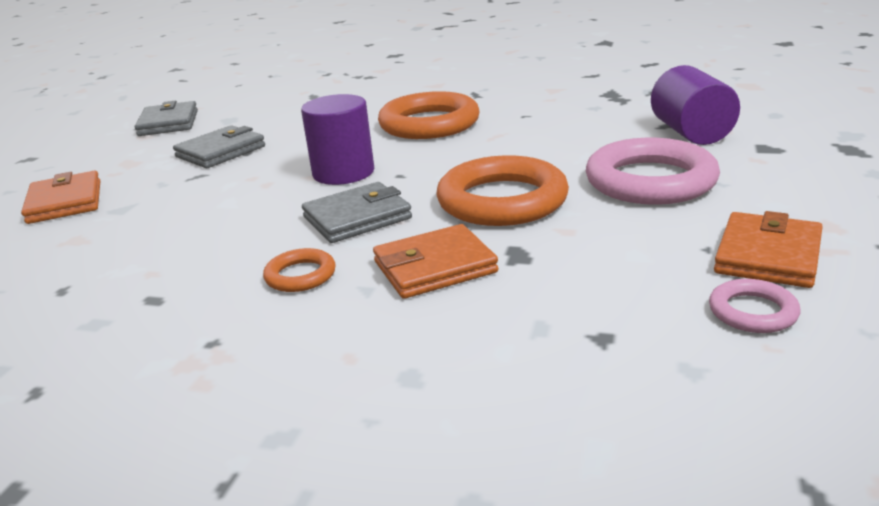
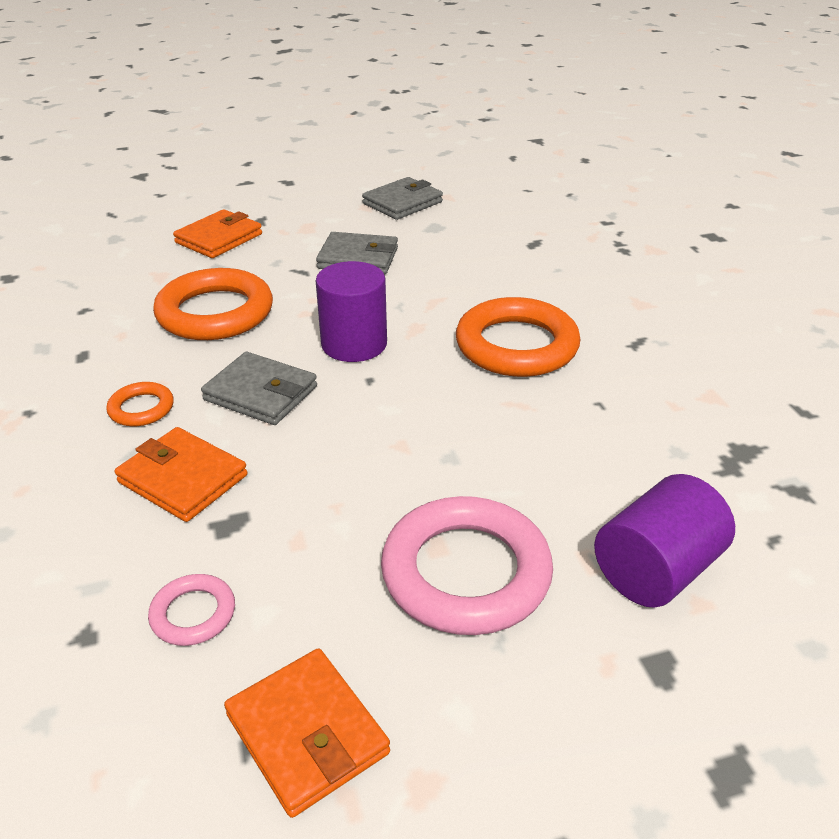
camera: 55 degrees right, 10 degrees up
(502, 200) = (346, 470): orange ring -> orange ring (215, 313)
(752, 312) = (166, 746): pink ring -> pink ring (193, 614)
(768, 255) = (307, 734): orange wallet -> orange wallet turned 60 degrees clockwise

